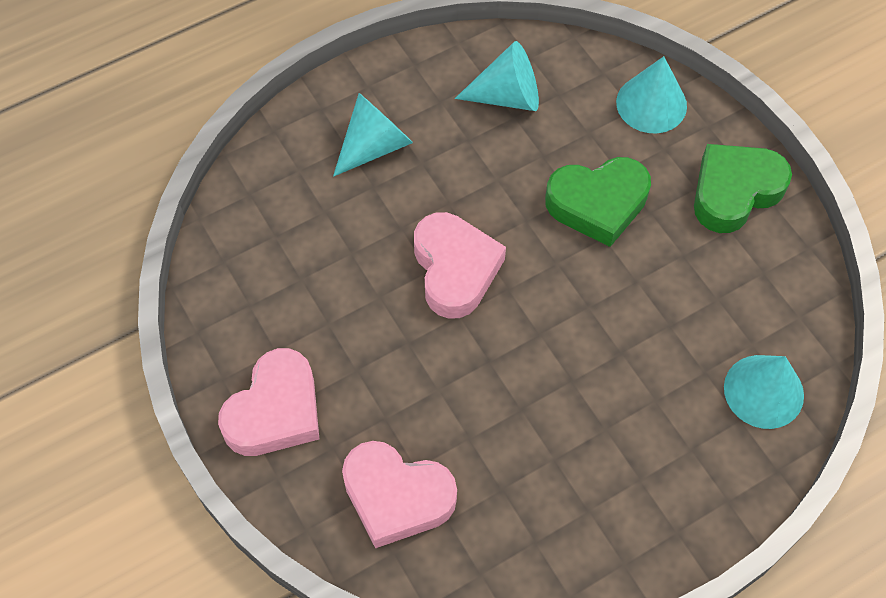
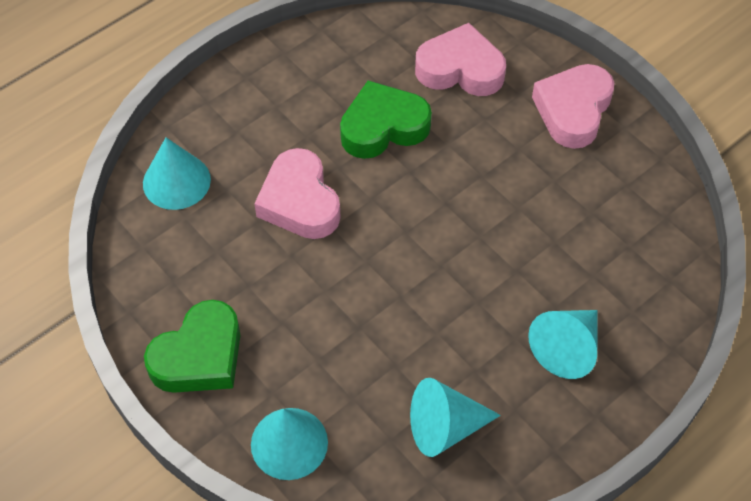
camera: 170 degrees right, 5 degrees down
(455, 269) = (457, 240): pink heart -> pink heart (299, 202)
(598, 204) = (334, 322): green heart -> green heart (383, 127)

